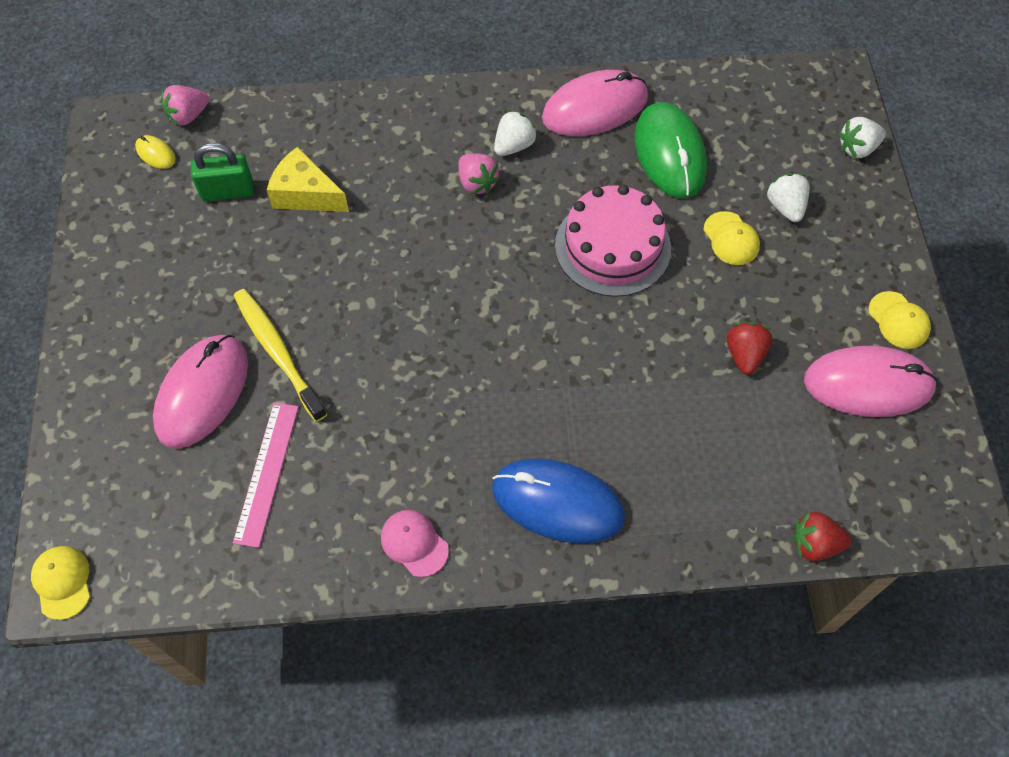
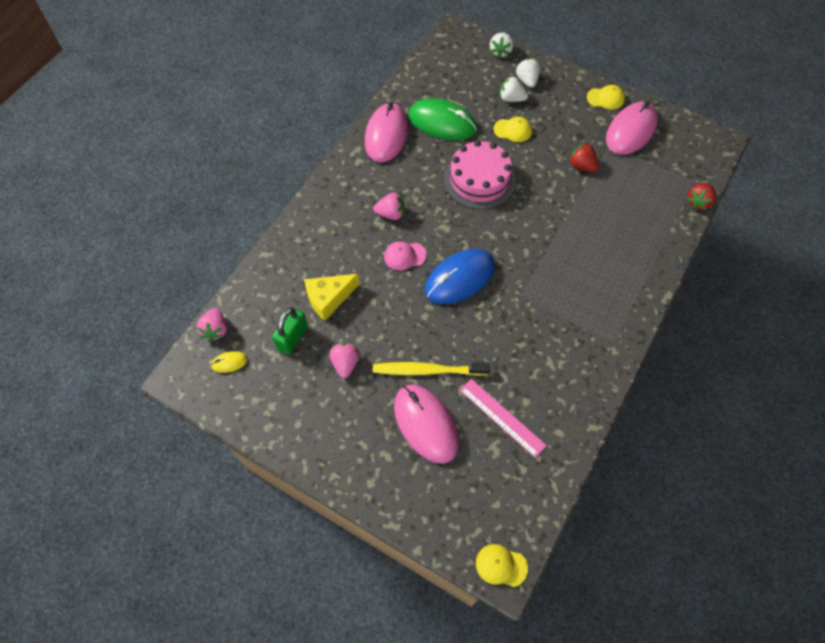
camera: 55 degrees left, 0 degrees up
(229, 262) = (345, 363): none -> pink strawberry
(414, 543) = (592, 368): pink cap -> pink cap (405, 256)
(514, 145) = (380, 183): white strawberry -> white strawberry (527, 80)
(557, 502) = (611, 290): blue mouse -> blue mouse (460, 278)

